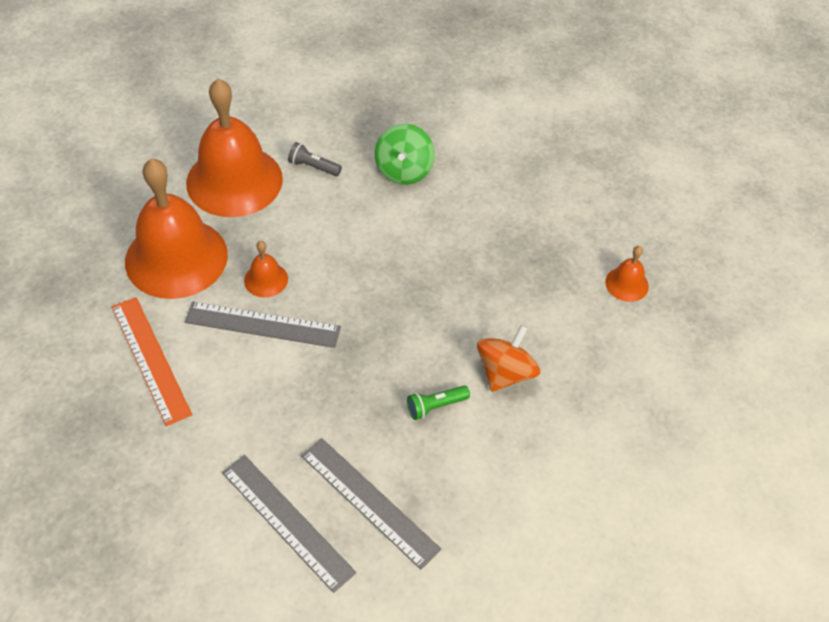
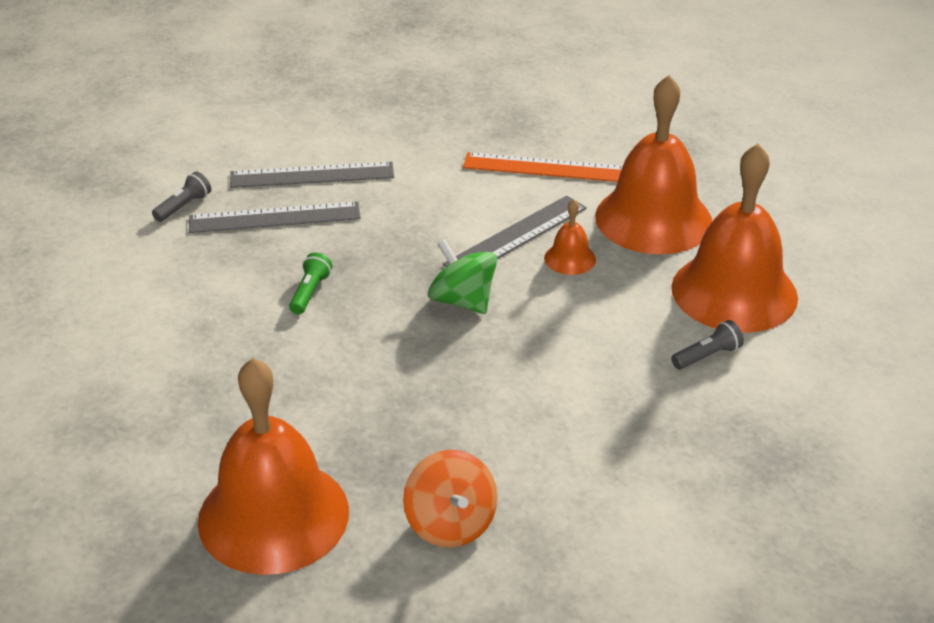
camera: 130 degrees right, 15 degrees down
(404, 170) = (636, 425): green spinning top -> green spinning top (462, 301)
(411, 587) = (184, 206): none -> grey flashlight
(505, 373) = (288, 353): orange spinning top -> orange spinning top (450, 524)
(627, 284) = (273, 515): orange bell -> orange bell, size x2.34

